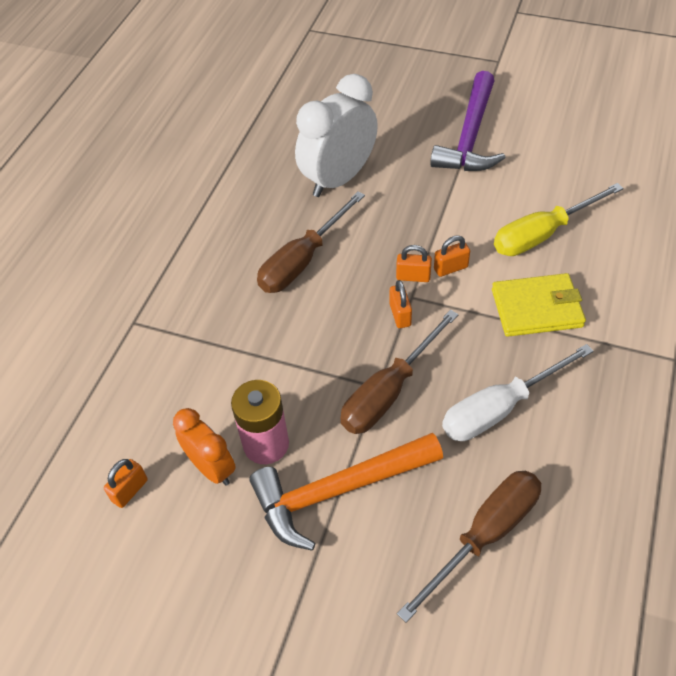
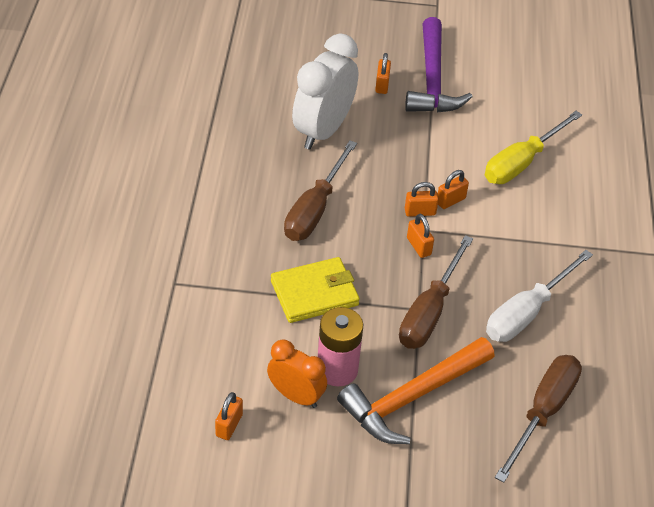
camera: 20 degrees left, 5 degrees down
(415, 137) = (382, 85): none -> orange padlock
(536, 308) = (534, 226): yellow wallet -> yellow wallet (314, 293)

